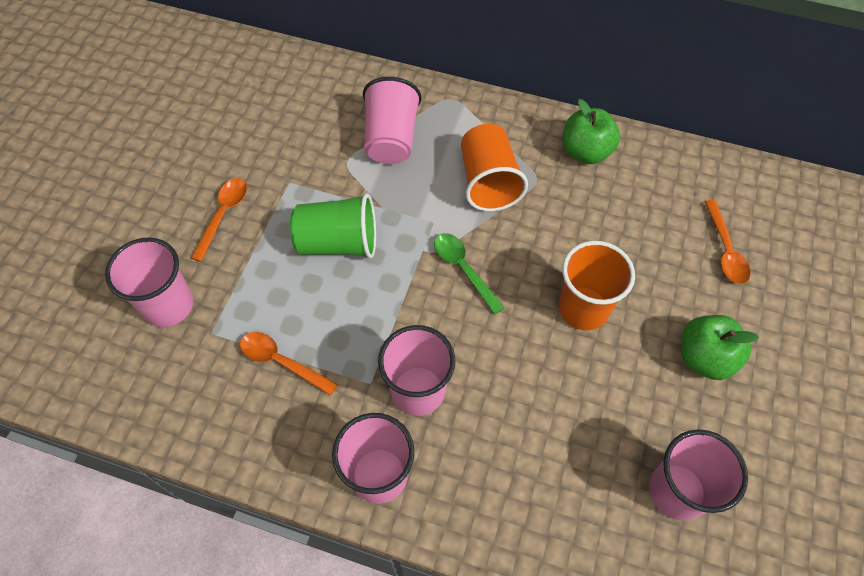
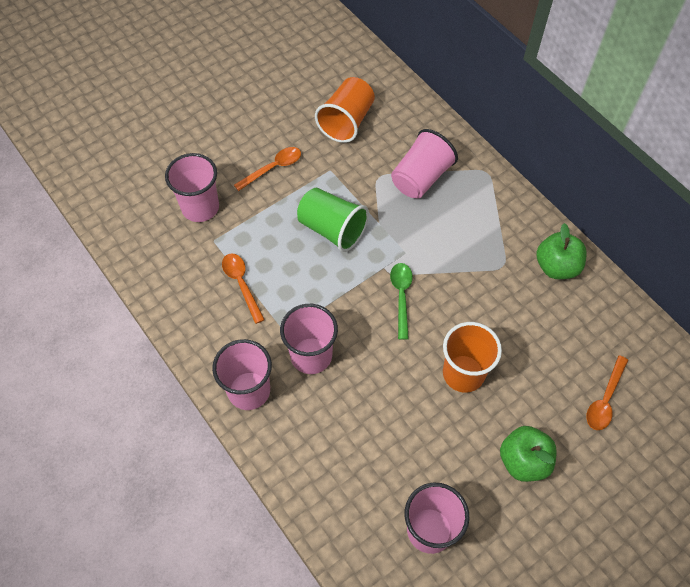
camera: 35 degrees right, 0 degrees up
(488, 182) = (466, 247): orange cup -> orange cup (346, 122)

